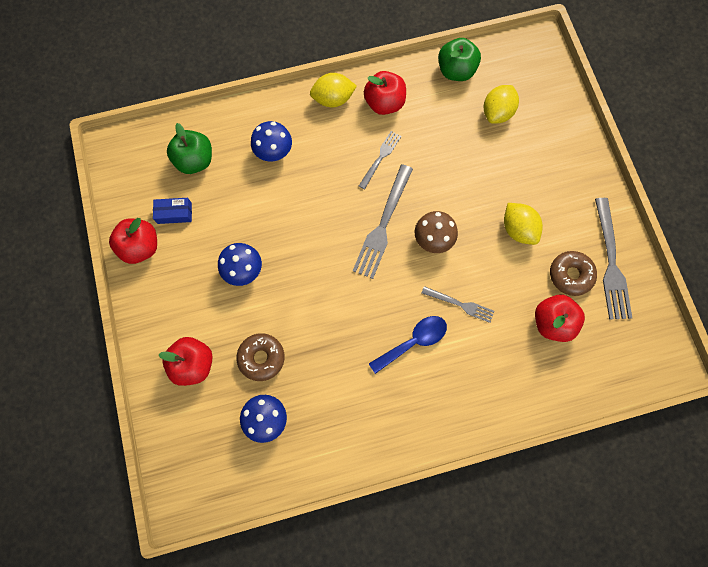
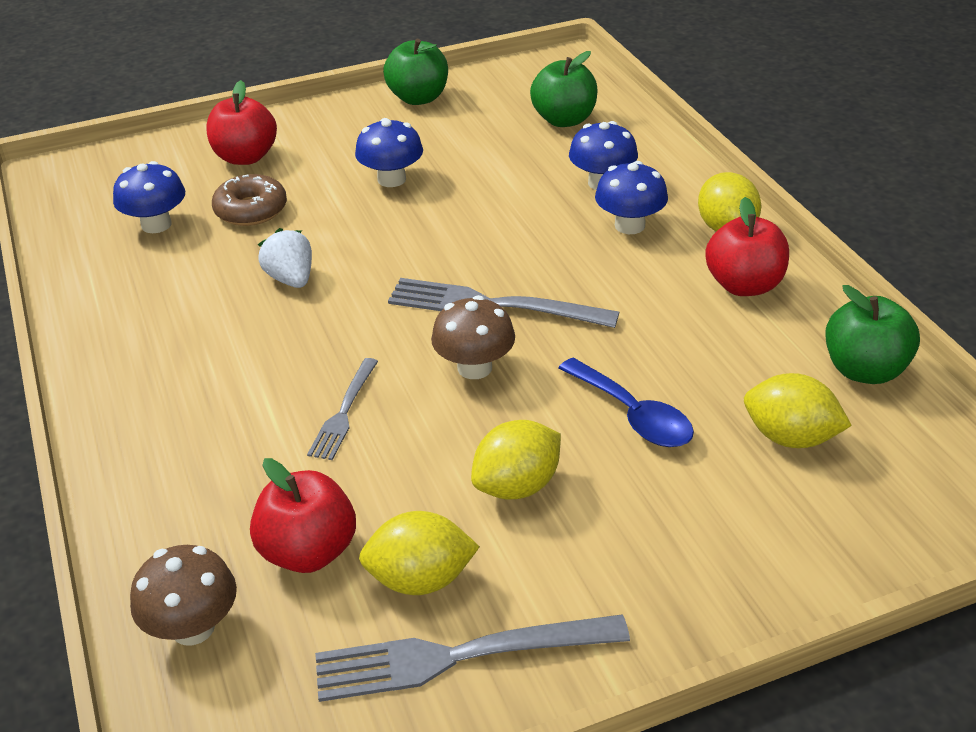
camera: 85 degrees right, 35 degrees down
(141, 247) = (418, 98): red apple -> green apple
(174, 213) = (474, 115): blue box -> none
(320, 145) = (629, 225): none -> blue mushroom
(341, 332) = (291, 279): none -> white strawberry
(380, 157) = (627, 291): grey fork -> none
(413, 341) = (271, 359): blue spoon -> blue spoon (633, 415)
(570, 275) = (420, 579): brown donut -> yellow lemon
(592, 371) = (193, 627): none -> brown mushroom

